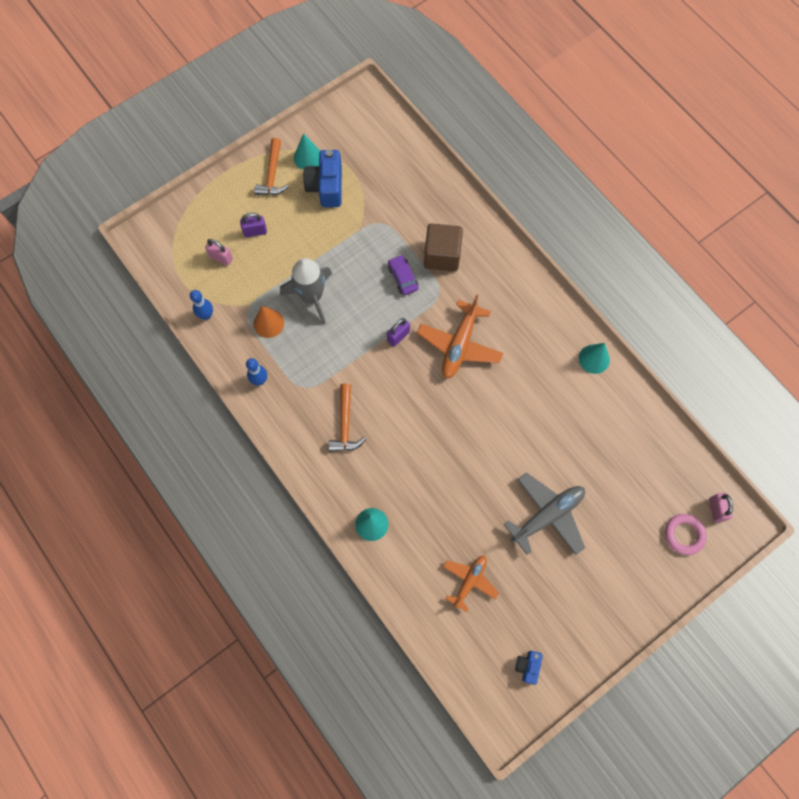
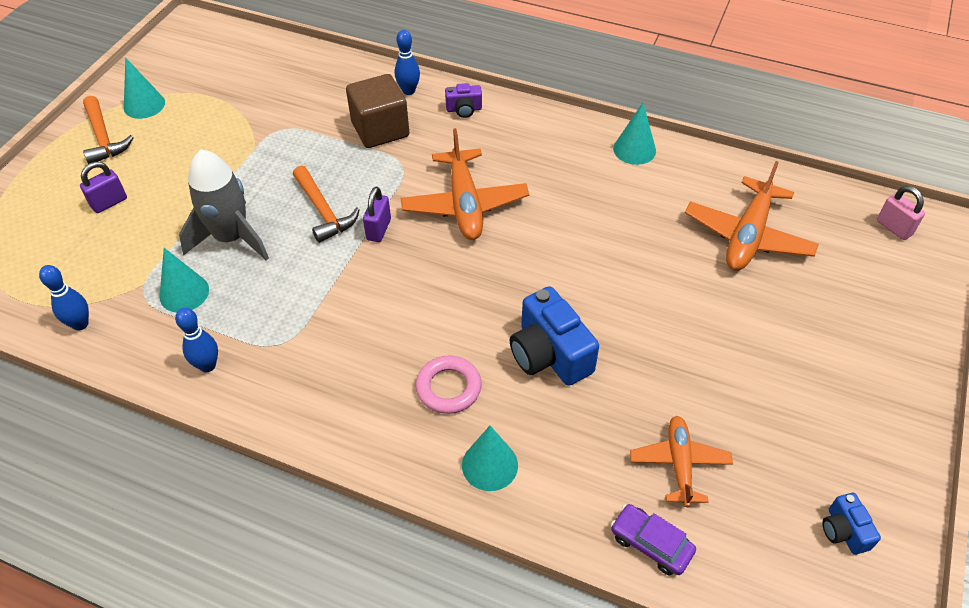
camera: 30 degrees left, 20 degrees down
(221, 258) = (71, 250): pink padlock -> none
(268, 323) = (184, 293): orange cone -> turquoise cone
(326, 187) = (186, 122): blue camera -> blue camera (549, 354)
(345, 424) = (369, 359): orange hammer -> orange hammer (323, 211)
(402, 278) = (344, 169): purple car -> purple car (651, 544)
(478, 230) = (408, 91): none -> blue bowling pin
(505, 266) = (464, 109): none -> purple camera
(547, 516) = (714, 331): grey plane -> none
(617, 463) = (748, 236): none -> orange plane
(684, 535) = (885, 270): pink ring -> pink ring (448, 388)

